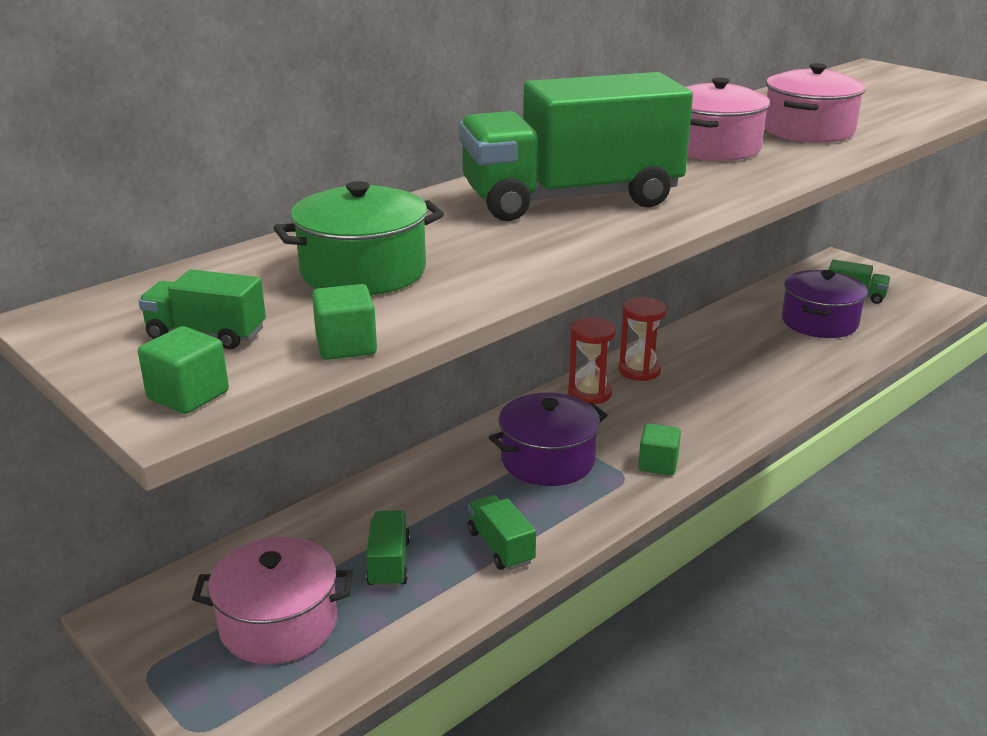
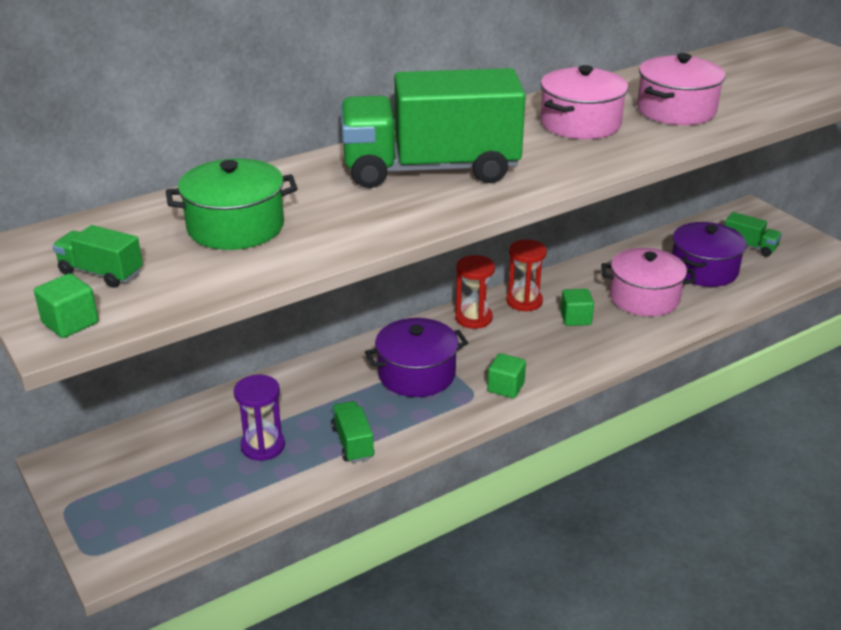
camera: 10 degrees right, 5 degrees up
(278, 624) = (167, 483): pink pot -> pink pot (644, 298)
(346, 346) = (195, 292): green cube -> green cube (575, 318)
(389, 563) = (263, 446): green truck -> purple hourglass

